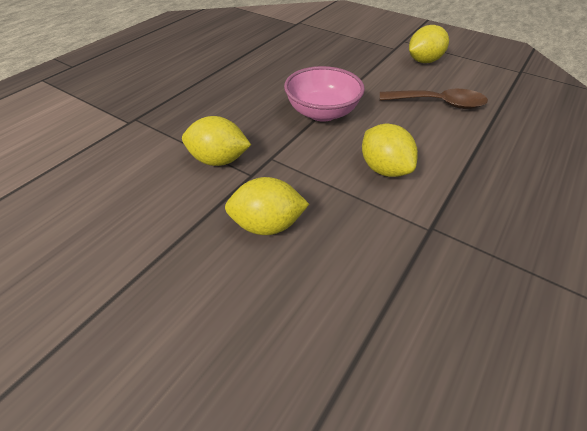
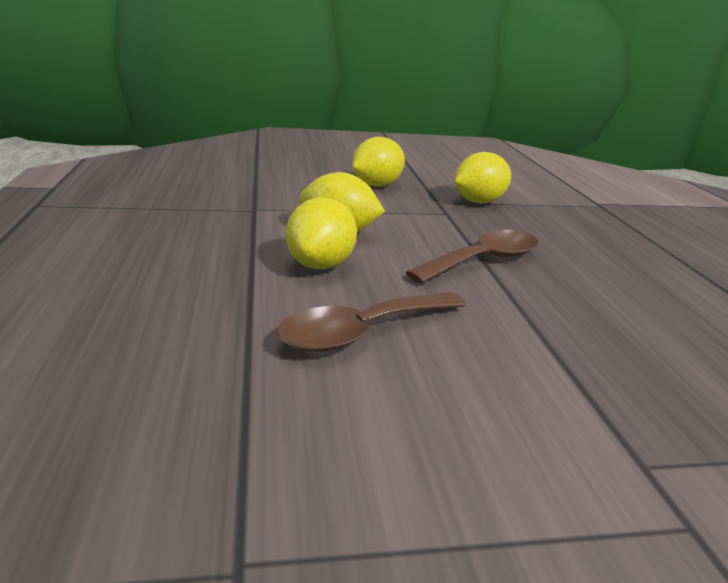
camera: 135 degrees right, 20 degrees down
(322, 112) = (483, 261): pink bowl -> brown spoon
(424, 61) = (521, 446): yellow lemon -> yellow lemon (320, 265)

